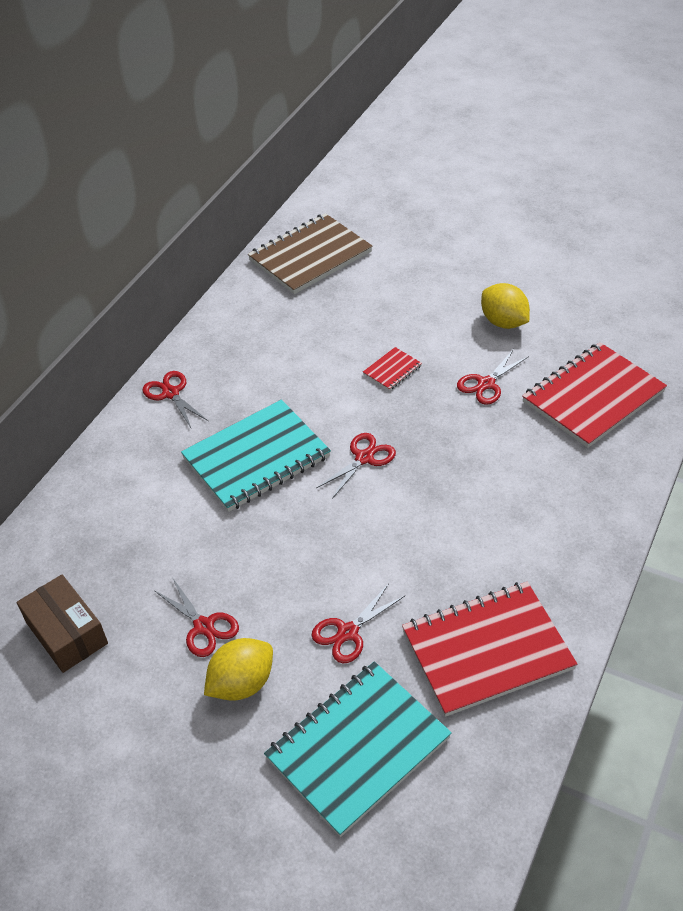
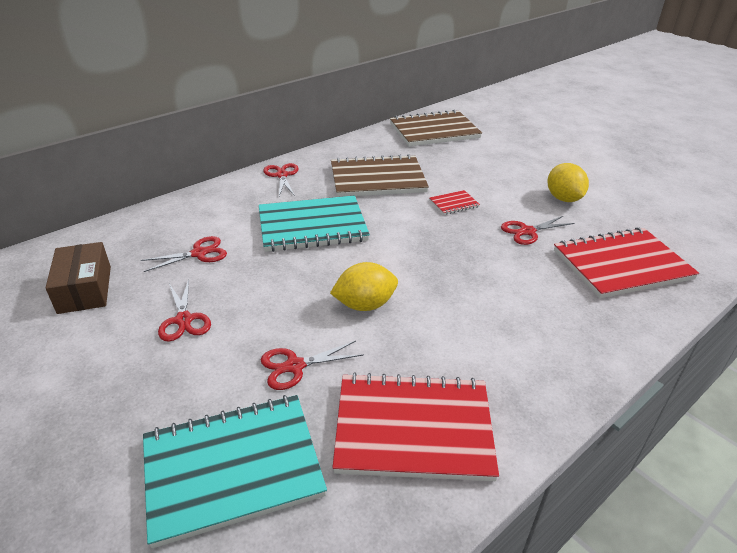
camera: 20 degrees right, 10 degrees down
(242, 683) = (178, 372): yellow lemon -> yellow lemon (365, 305)
(287, 361) = (377, 179): none -> brown notebook
(364, 458) = (395, 250): red scissors -> red scissors (199, 253)

